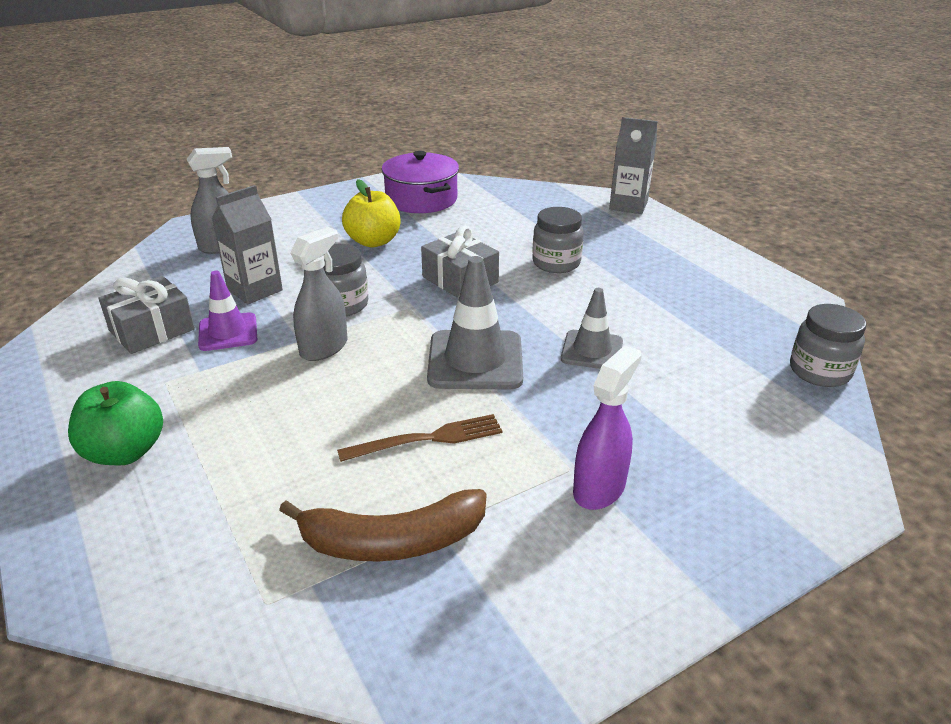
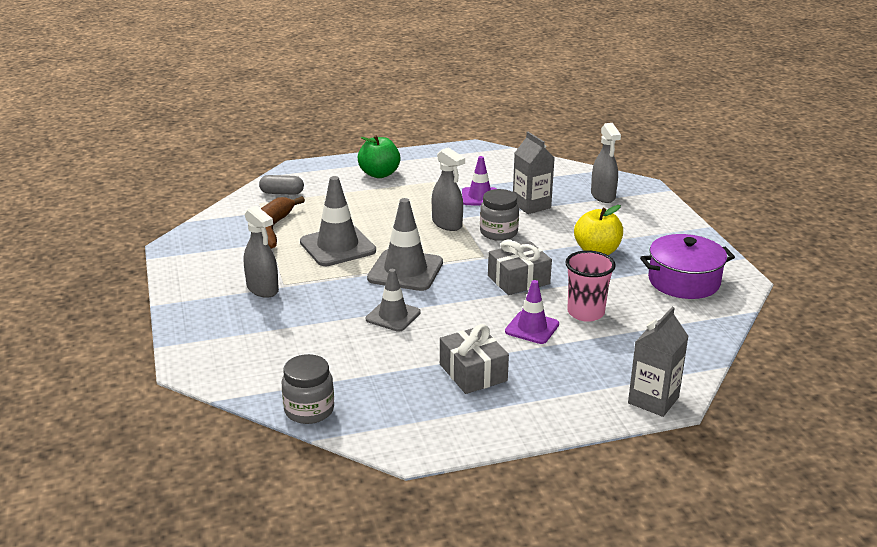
camera: 105 degrees right, 5 degrees down
(152, 330) = (493, 177): grey gift -> grey gift (473, 372)
(213, 577) = (282, 193): none -> grey capsule
(428, 439) = (337, 246): brown fork -> grey traffic cone
(508, 239) = (585, 313): none -> pink cup
(556, 263) = (532, 328): grey jar -> purple traffic cone
(599, 488) = (263, 289): purple spray bottle -> grey spray bottle

